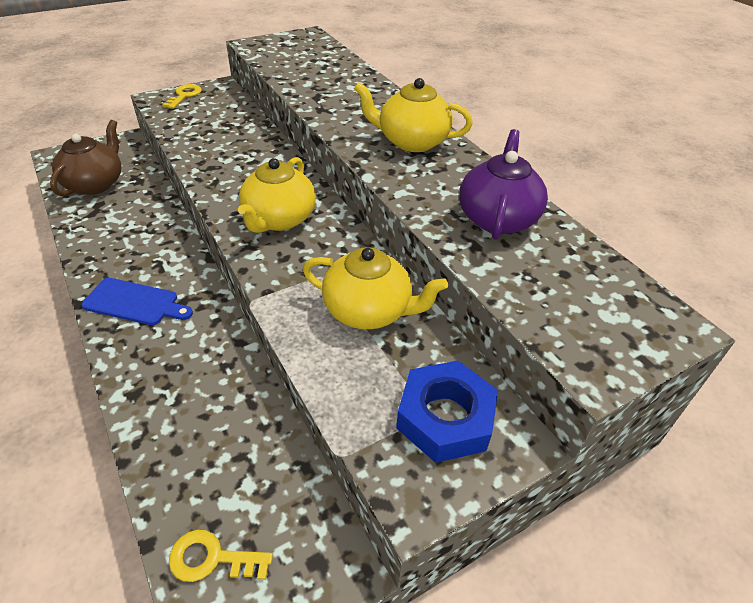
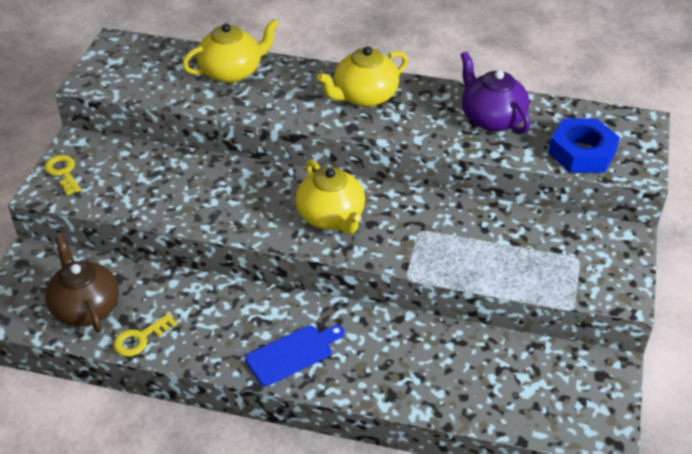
camera: 45 degrees left, 0 degrees up
(212, 558) = (558, 417): yellow key -> yellow key (140, 338)
(369, 310) = (475, 230): yellow teapot -> yellow teapot (232, 72)
(445, 417) = (588, 253): blue nut -> blue nut (581, 152)

